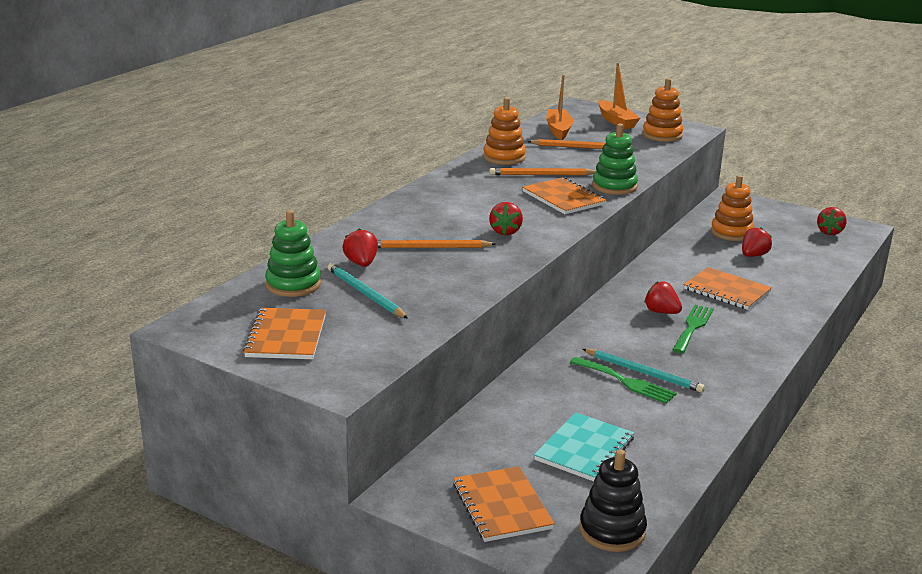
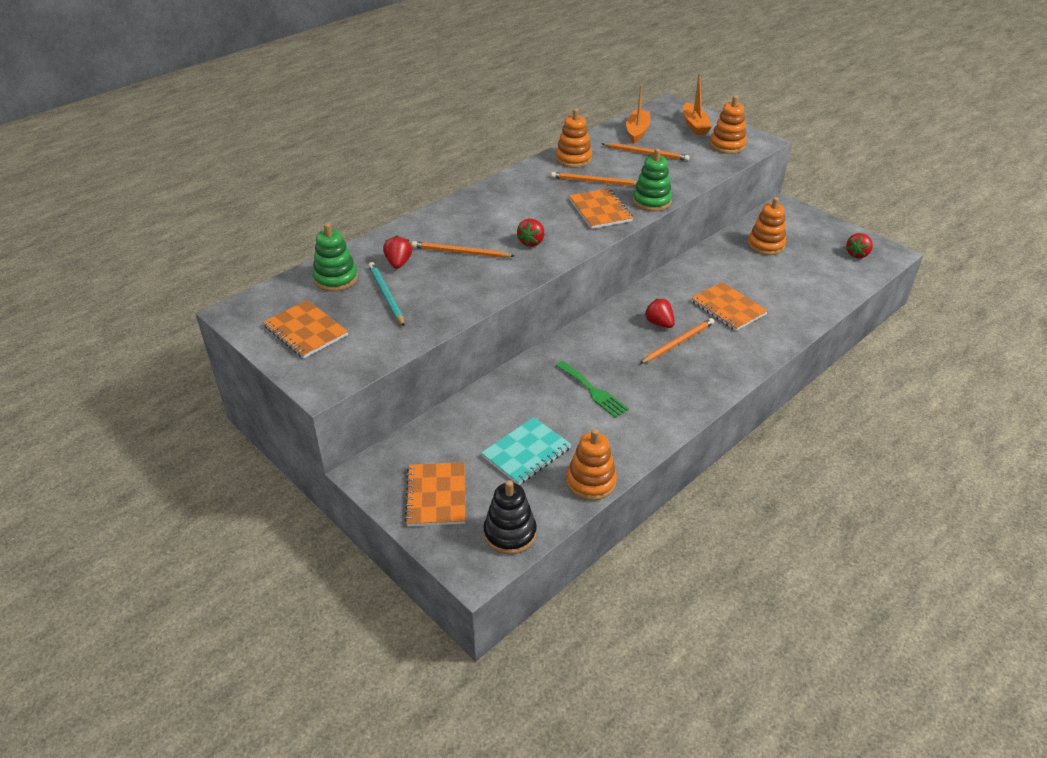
camera: 15 degrees right, 15 degrees up
(286, 336) = (306, 331): orange notebook -> orange notebook turned 60 degrees counterclockwise
(644, 373) = (612, 384): turquoise pencil -> none
(675, 467) = (591, 482): none -> orange stacking toy
(693, 327) = (678, 343): green fork -> orange pencil
(753, 255) = (772, 272): red strawberry -> none

